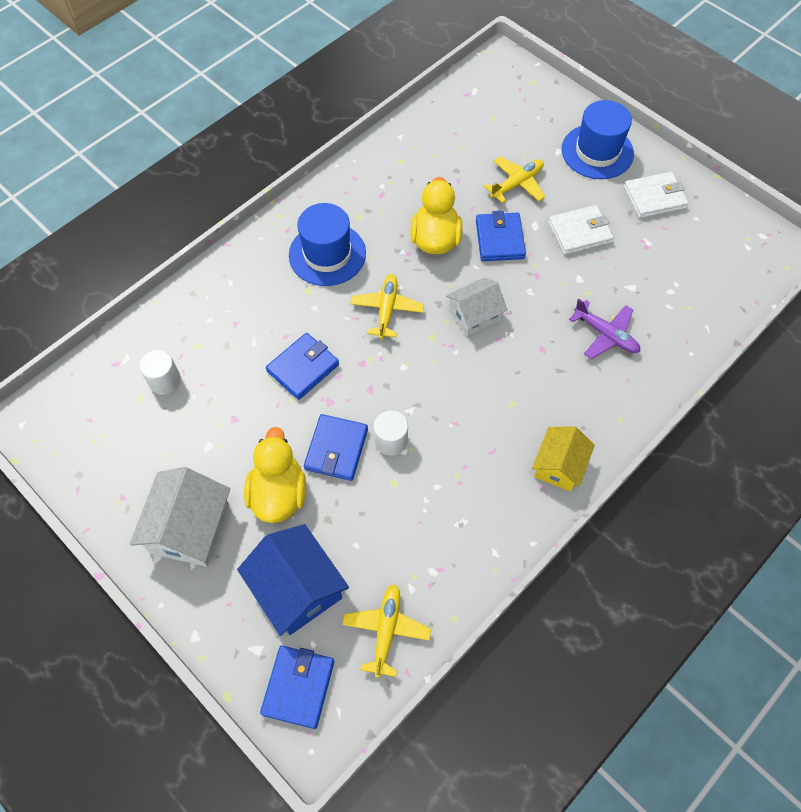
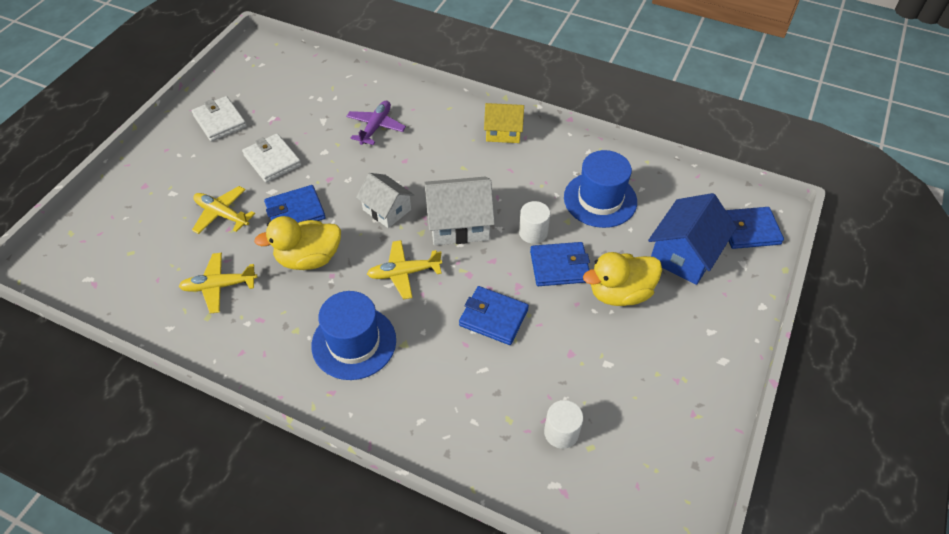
camera: 110 degrees left, 10 degrees down
(189, 528) = (686, 346): white house -> white house (459, 224)
(386, 630) = (678, 194): yellow plane -> yellow plane (219, 286)
(597, 151) = (168, 166): blue hat -> blue hat (600, 199)

